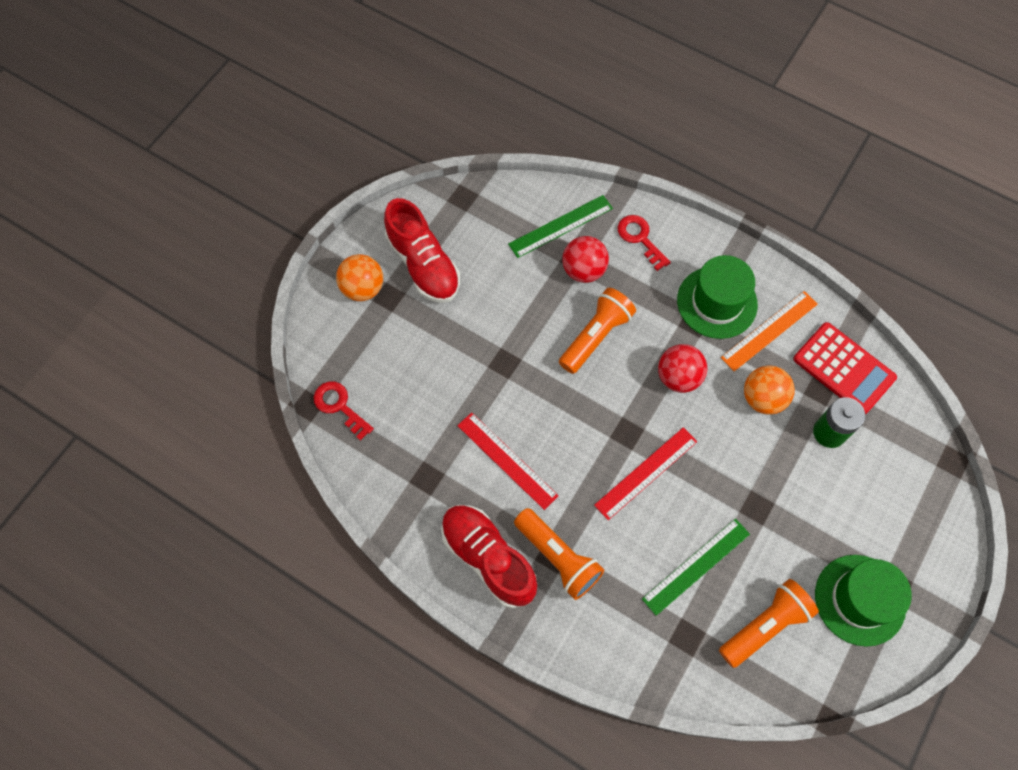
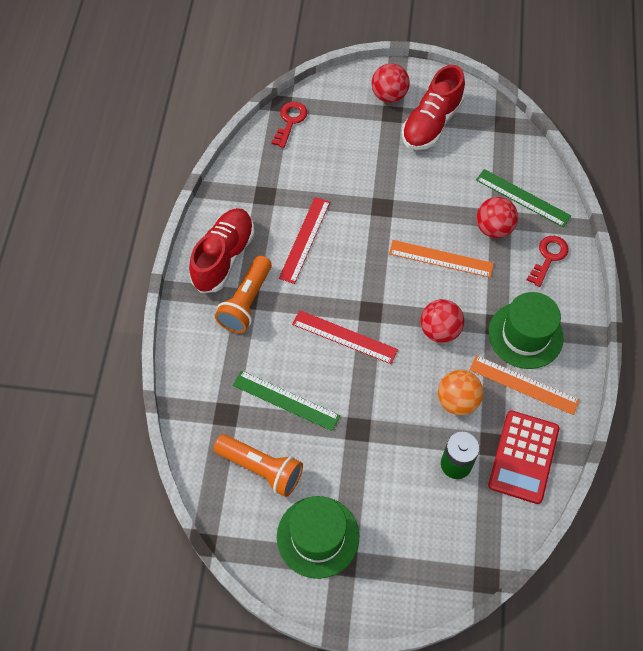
camera: 65 degrees right, 5 degrees down
(363, 288) = (389, 95): orange ball -> red ball
(596, 336) = (441, 259): orange flashlight -> orange ruler

